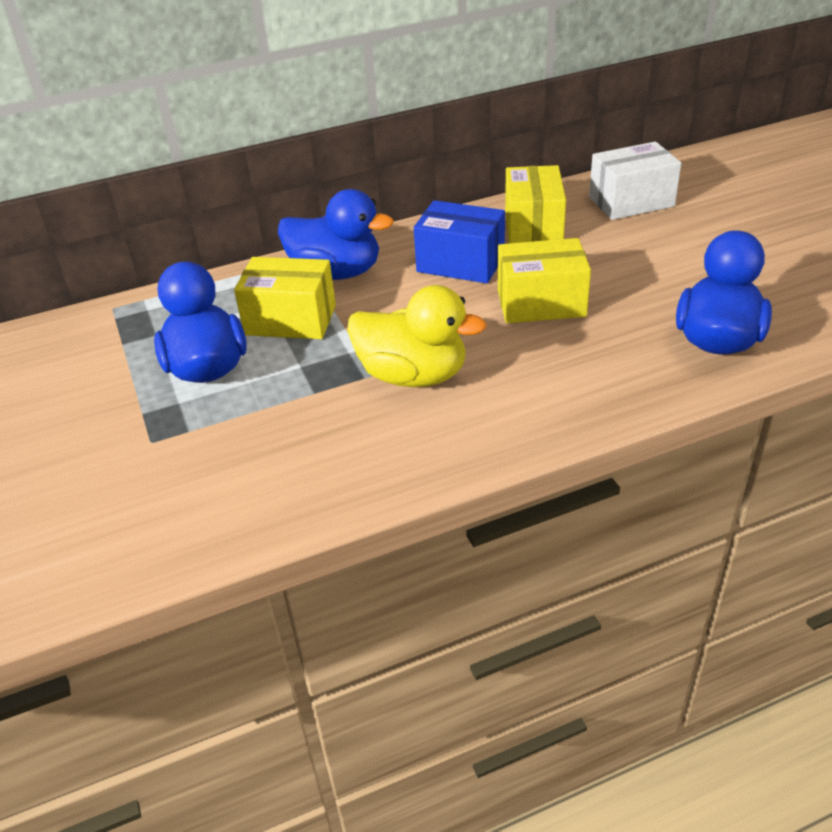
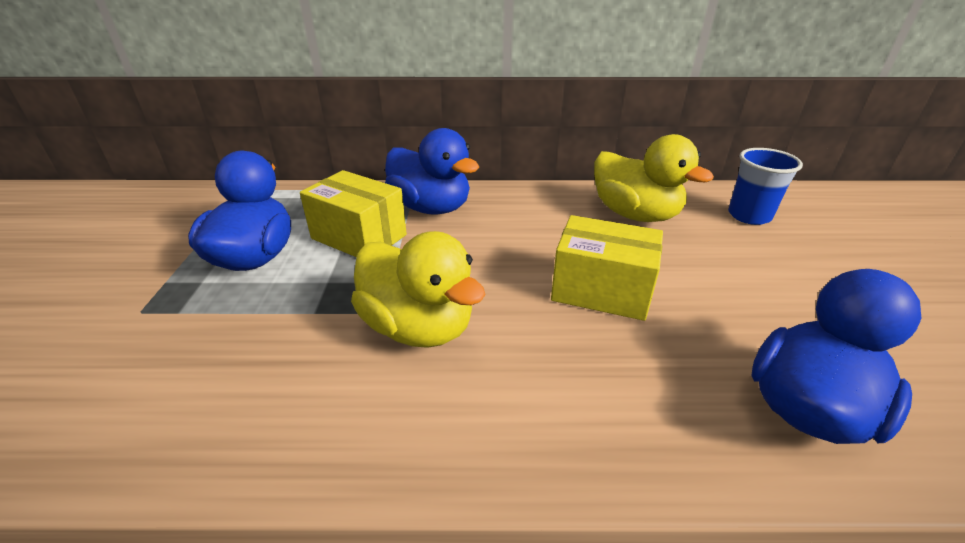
camera: 20 degrees right, 5 degrees down
(460, 263) = (544, 229): blue box -> none
(533, 227) = (635, 214): yellow box -> yellow duck
(631, 202) = (749, 216): white box -> blue cup

